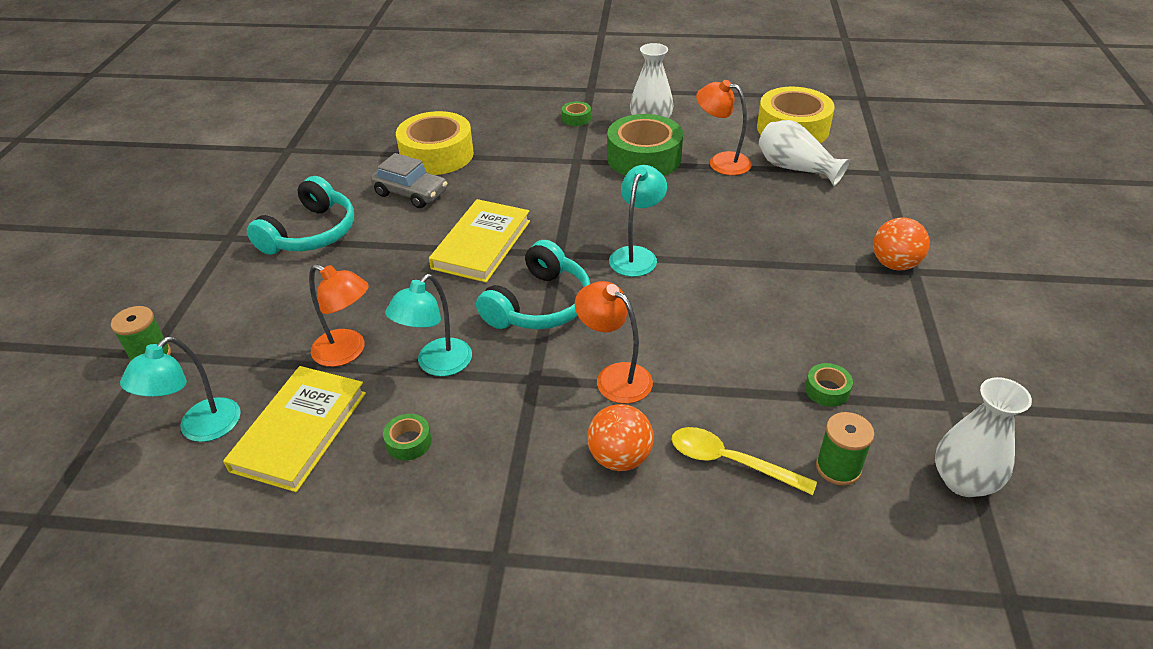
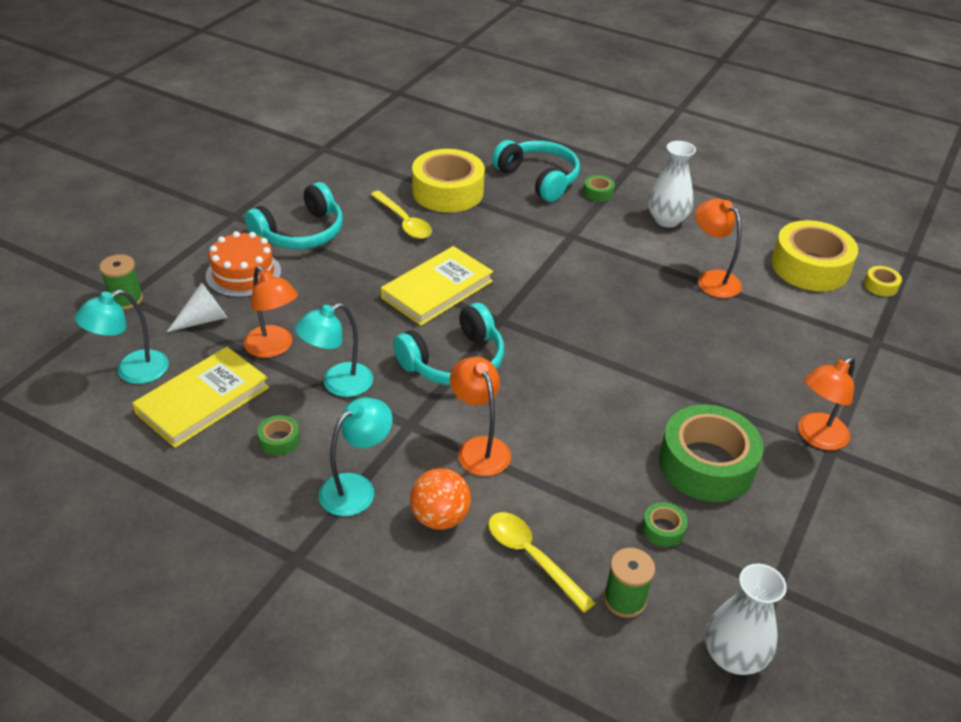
camera: 20 degrees right, 0 degrees up
(253, 348) = (203, 319): none -> white cone
(272, 290) = (243, 274): none -> orange cake
(411, 193) = (404, 222): grey car -> yellow spoon
(515, 121) = (539, 179): none -> turquoise headphones
(636, 255) = (569, 345): turquoise lamp -> turquoise lamp (356, 488)
(644, 158) = (637, 252): green tape -> green tape (706, 464)
(795, 168) = (783, 309): white vase -> none
(857, 127) = (880, 286): none -> yellow tape
(894, 264) = (816, 437): orange ball -> orange lamp

